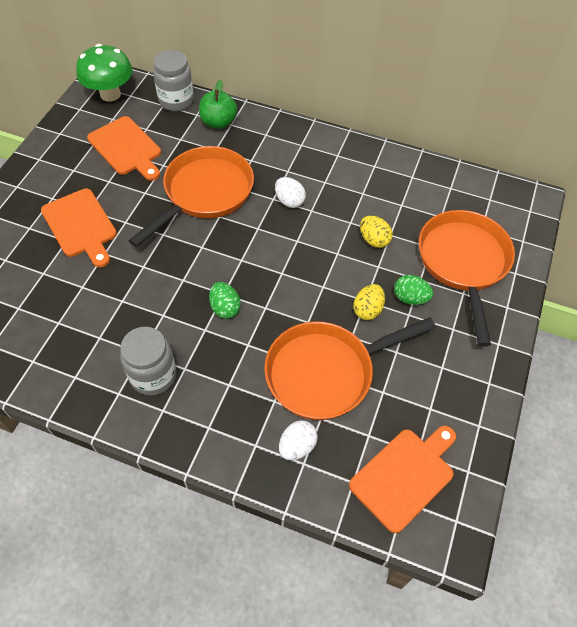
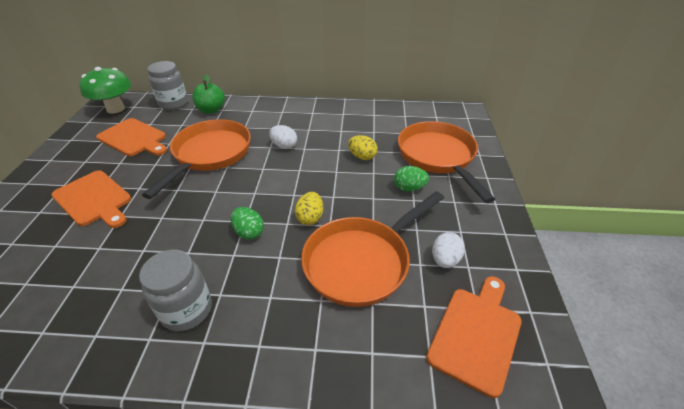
camera: 15 degrees left, 15 degrees down
(297, 446) = (359, 337): white egg -> white egg (445, 260)
(367, 310) = (378, 204): yellow egg -> yellow egg (310, 218)

